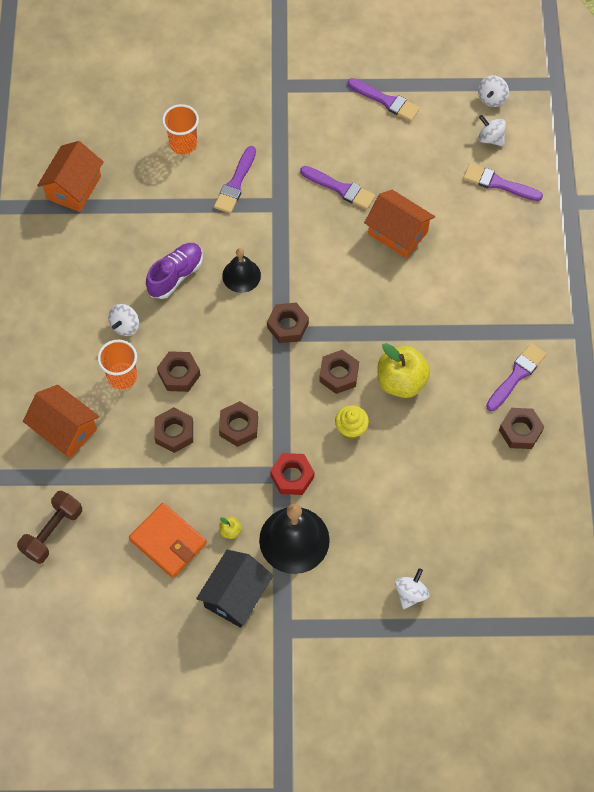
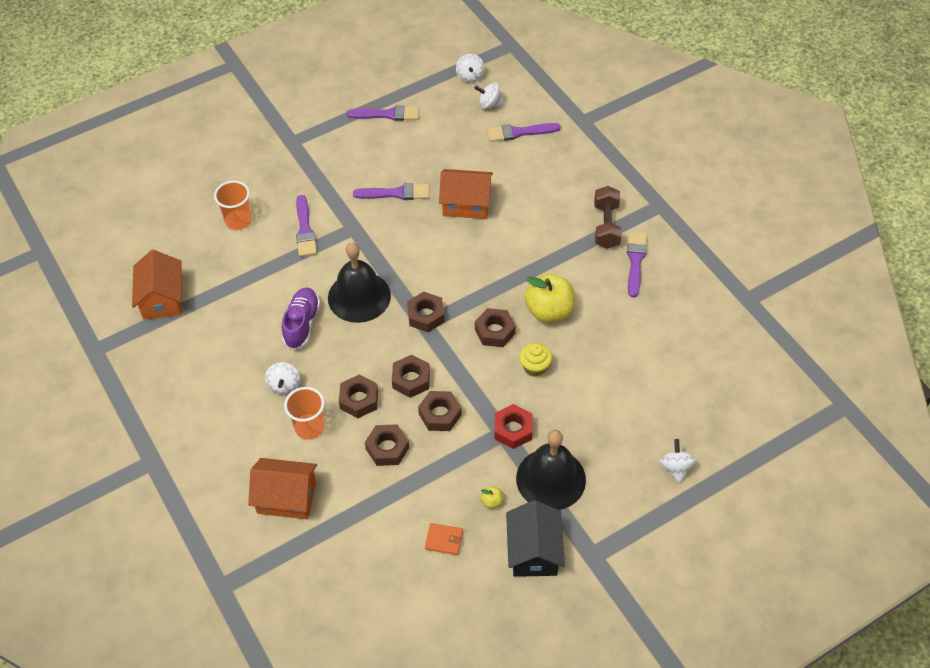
camera: 30 degrees left, 10 degrees down
(52, 532) = (333, 590): brown dumbbell -> brown dumbbell (606, 226)
(168, 541) = (444, 540): orange wallet -> orange wallet, size x0.54
(241, 275) = (359, 296): black bell -> black bell, size x1.68
(520, 431) = (668, 300): brown nut -> brown nut (411, 379)

